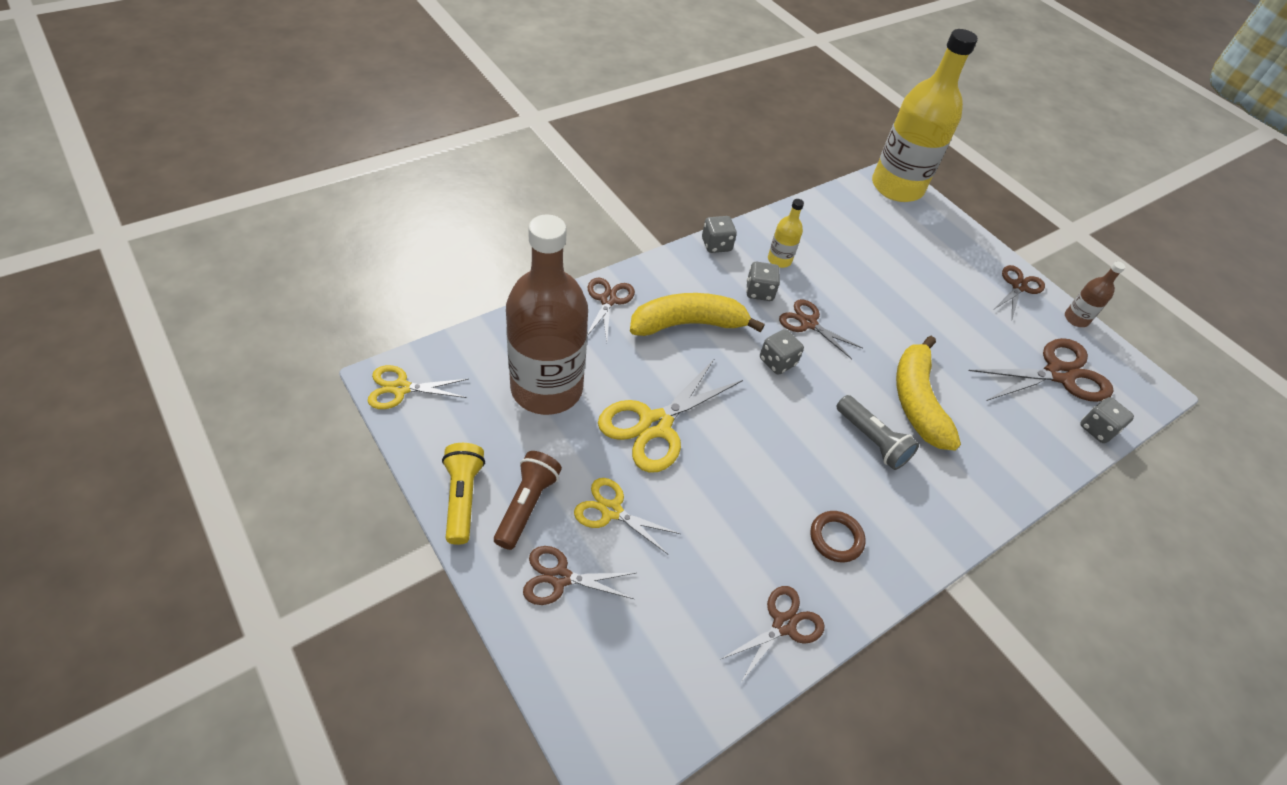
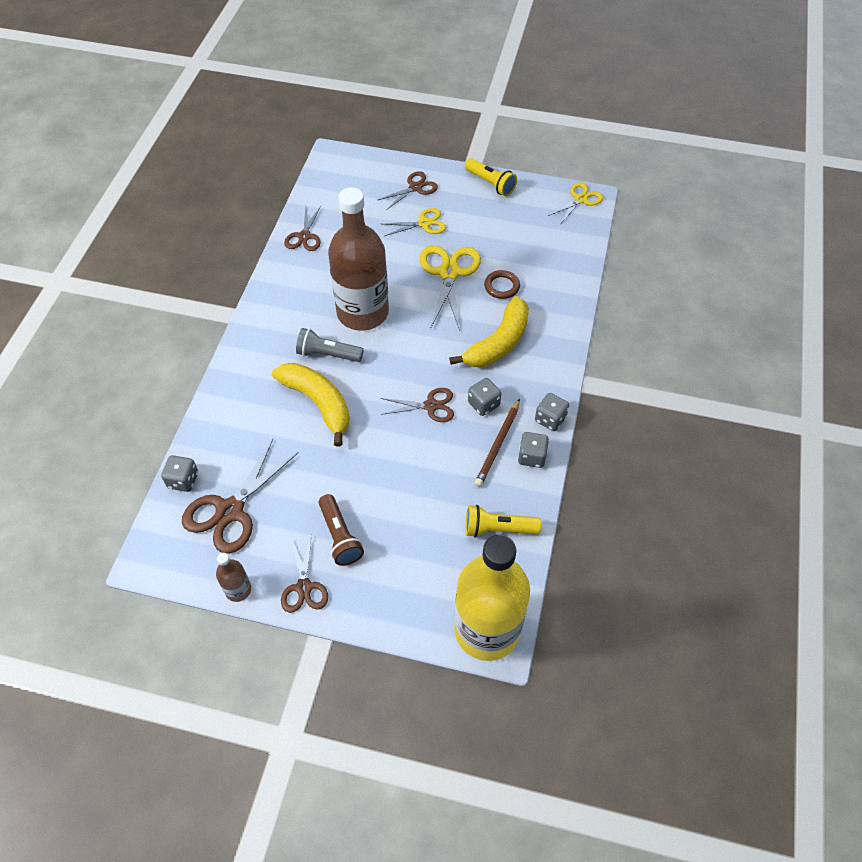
camera: 145 degrees right, 5 degrees up
(526, 505) = (462, 200): brown flashlight -> brown flashlight (340, 536)
(546, 388) = (521, 249): brown bottle -> brown bottle (362, 312)
(608, 300) = (558, 320): brown scissors -> none
(777, 362) = (423, 361): grey dice -> grey dice (531, 457)
(779, 260) = (498, 444): yellow bottle -> brown pencil
(836, 220) = (498, 529): none -> yellow flashlight
(836, 538) = (308, 288): brown ring -> brown ring (501, 286)

